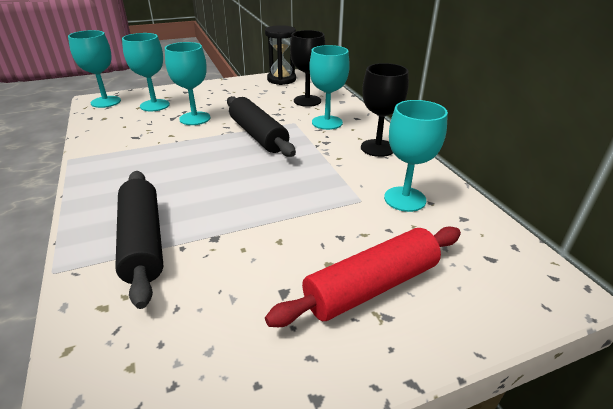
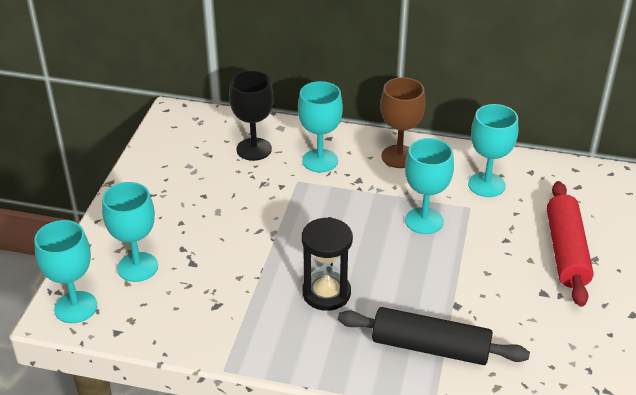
camera: 55 degrees left, 5 degrees up
(195, 118) = (213, 246): turquoise goblet -> turquoise goblet (424, 221)
(258, 135) = (303, 216): black rolling pin -> none
(281, 79) = (170, 140): black hourglass -> black hourglass (326, 293)
(377, 148) = (399, 156): black goblet -> brown goblet

